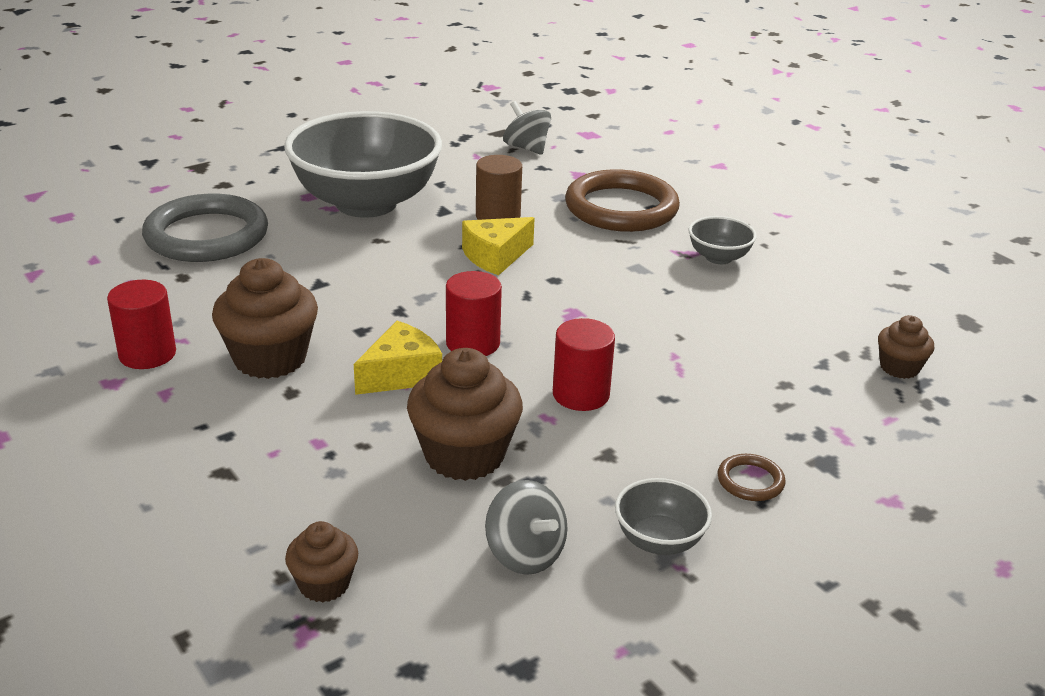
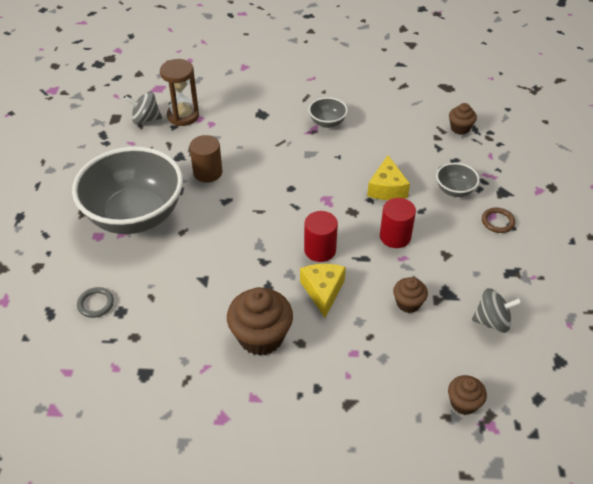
camera: 50 degrees left, 15 degrees up
(147, 354) = (206, 389): red cylinder -> none
(206, 235) = (96, 304): grey ring -> grey ring, size x0.41
(464, 455) = (408, 303): brown cupcake -> brown cupcake, size x0.55
(495, 256) = (247, 196): yellow cheese -> yellow cheese (387, 188)
(568, 165) = (183, 116): none -> brown hourglass
(621, 208) = (248, 124): brown ring -> none
(659, 540) = (514, 273): grey bowl -> grey bowl (454, 190)

